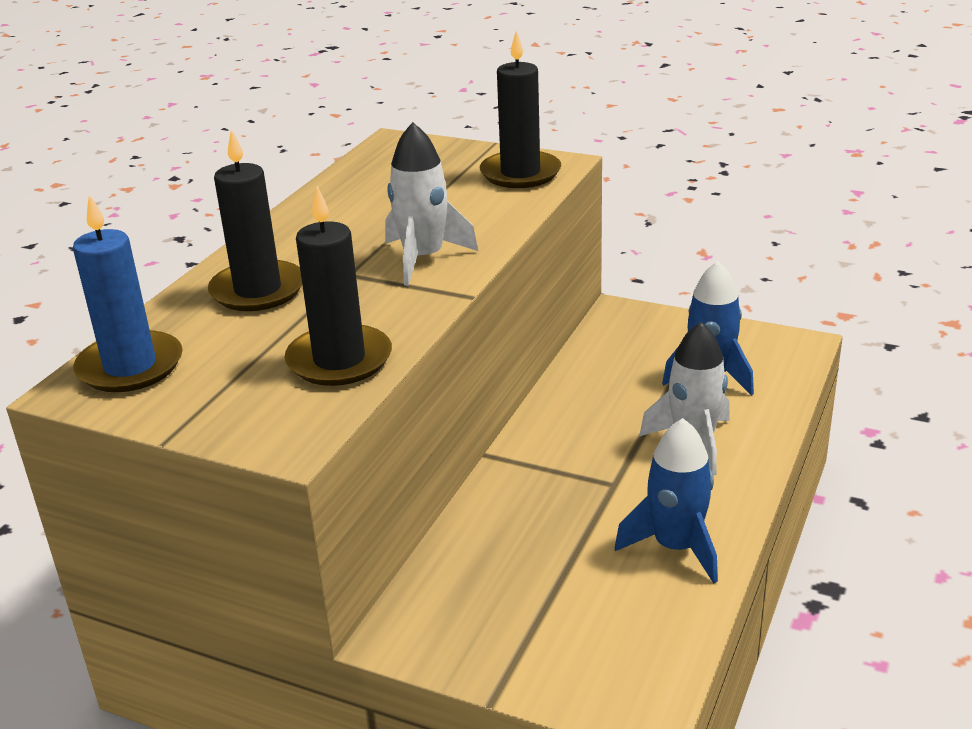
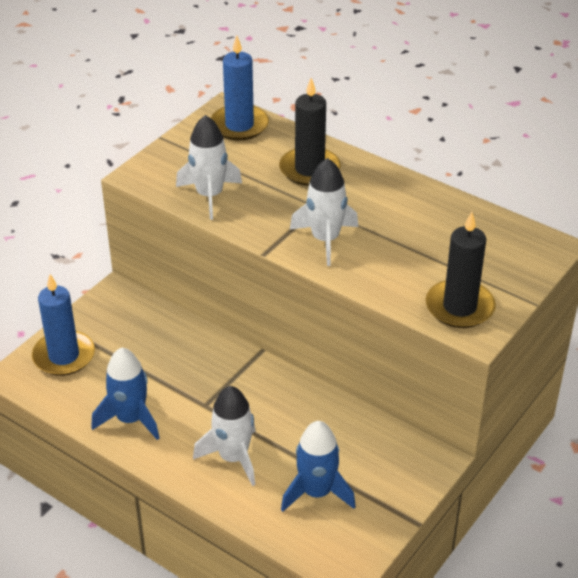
camera: 100 degrees right, 10 degrees up
(339, 360) = (209, 195): black candle -> white rocket
(575, 659) = (64, 356): none -> blue candle

